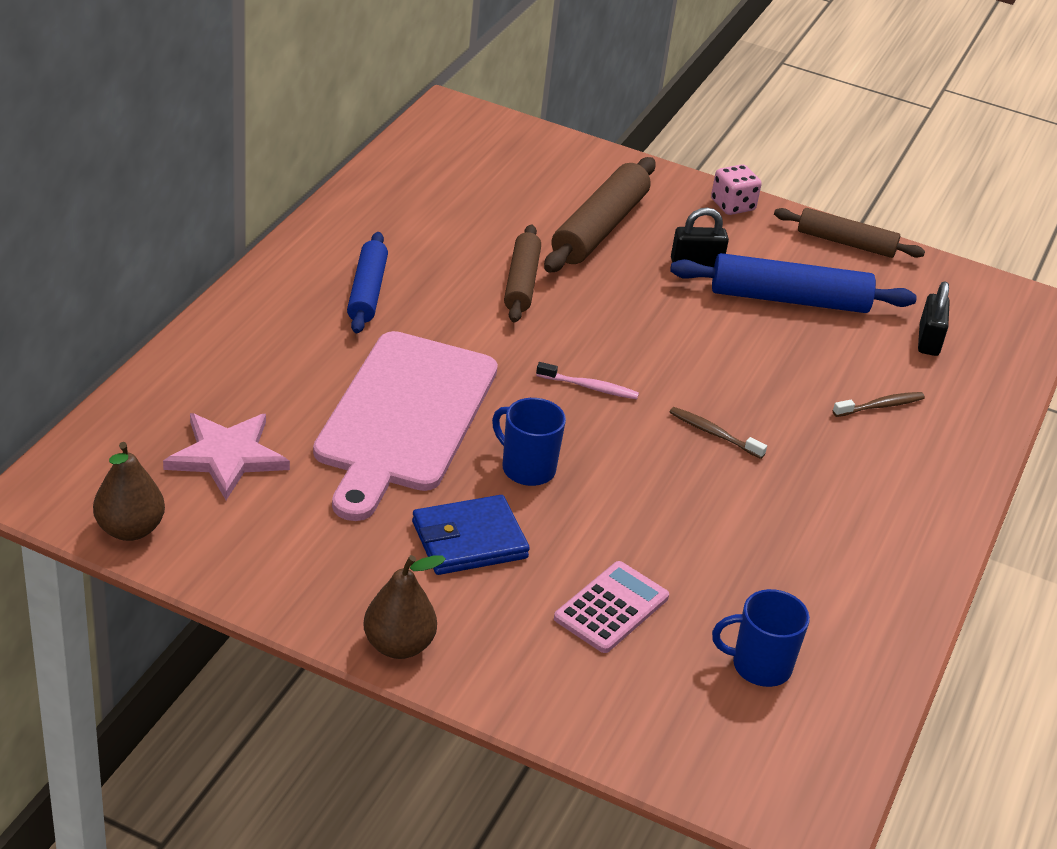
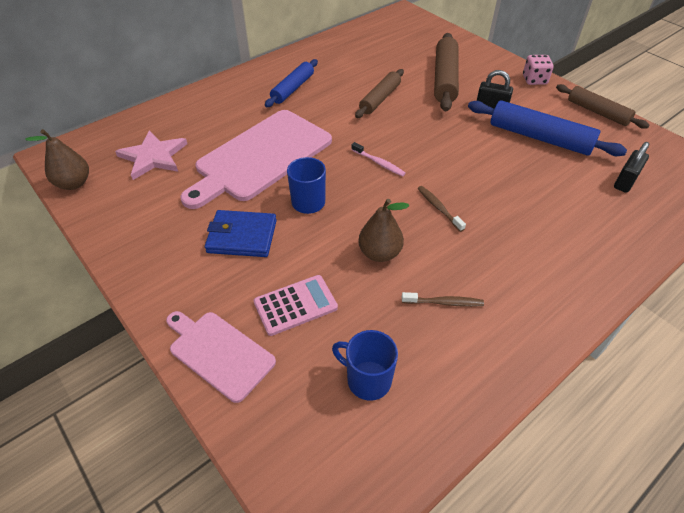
camera: 30 degrees right, 10 degrees up
(398, 645) = (151, 291): brown pear -> brown pear (379, 253)
(556, 691) = (219, 353): none -> pink cutting board
(600, 228) = (445, 79): brown rolling pin -> brown rolling pin turned 45 degrees counterclockwise
(880, 406) = (566, 216): brown toothbrush -> brown toothbrush (444, 303)

